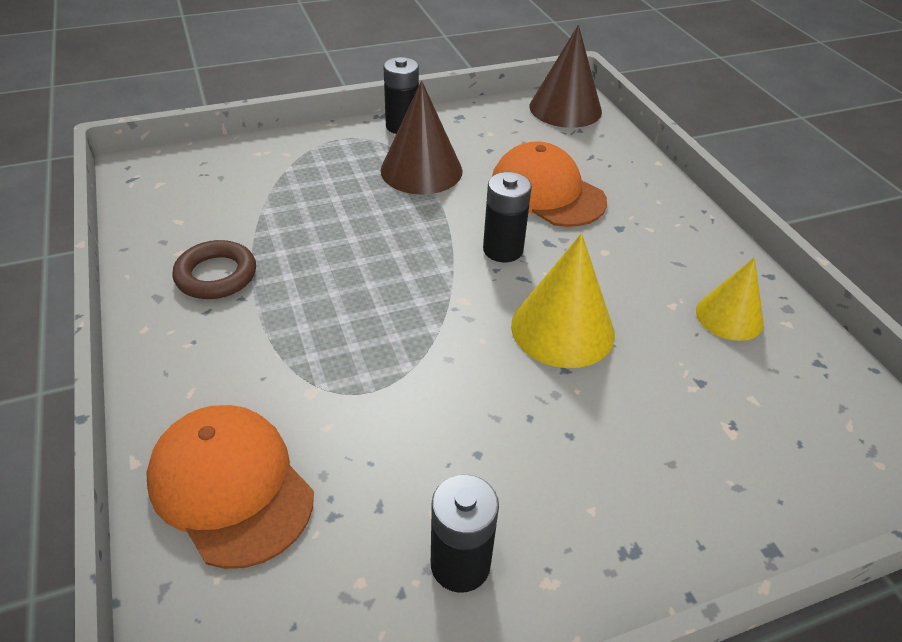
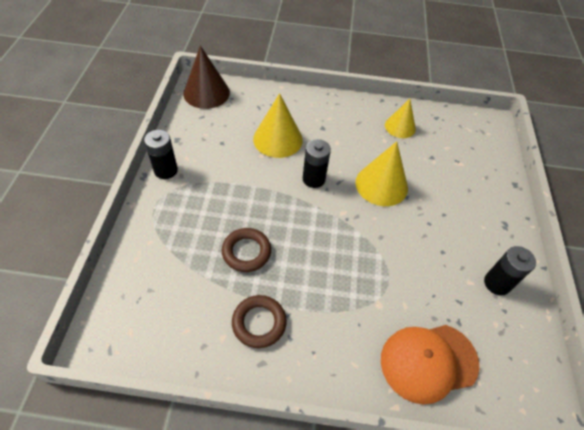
camera: 65 degrees left, 10 degrees up
(321, 229) = (246, 252): none -> brown ring
(421, 170) = (220, 181): brown cone -> none
(547, 192) = (278, 139): orange cap -> yellow cone

